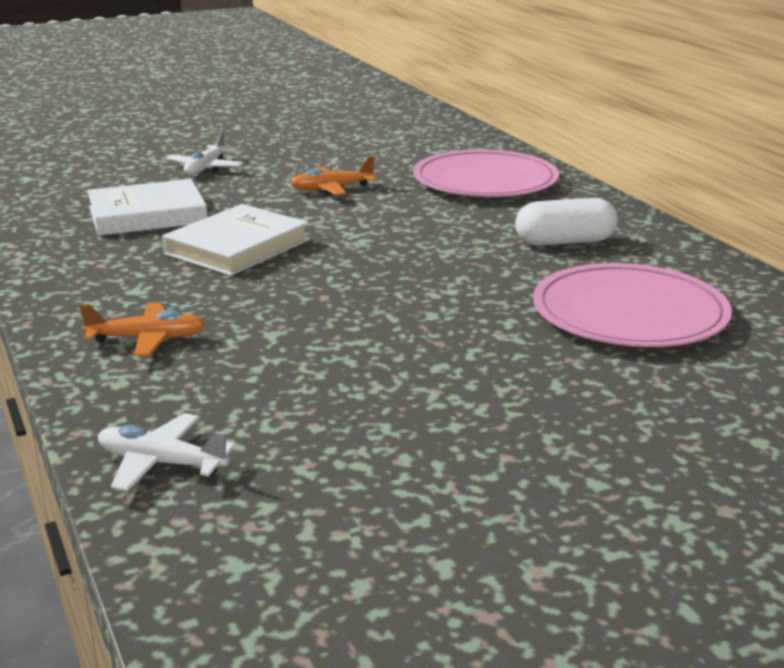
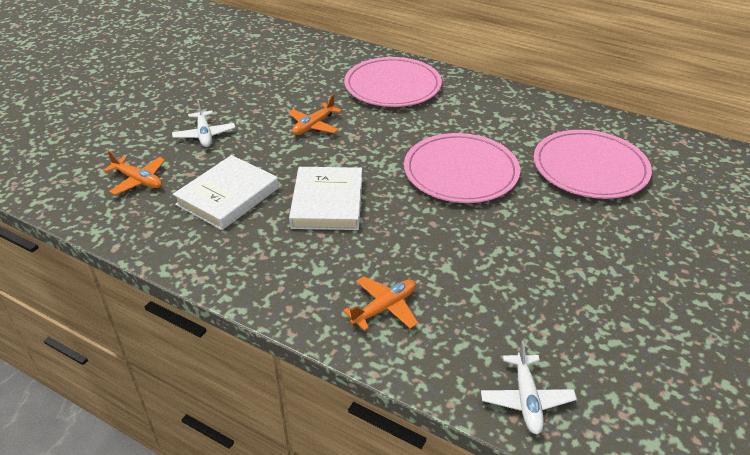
camera: 35 degrees left, 15 degrees up
(88, 182) = (138, 180): none -> orange plane
(161, 463) = (526, 399): white plane -> white plane turned 75 degrees counterclockwise
(438, 267) = (461, 172): none -> pink plate
(565, 242) = (496, 124): white capsule -> none

